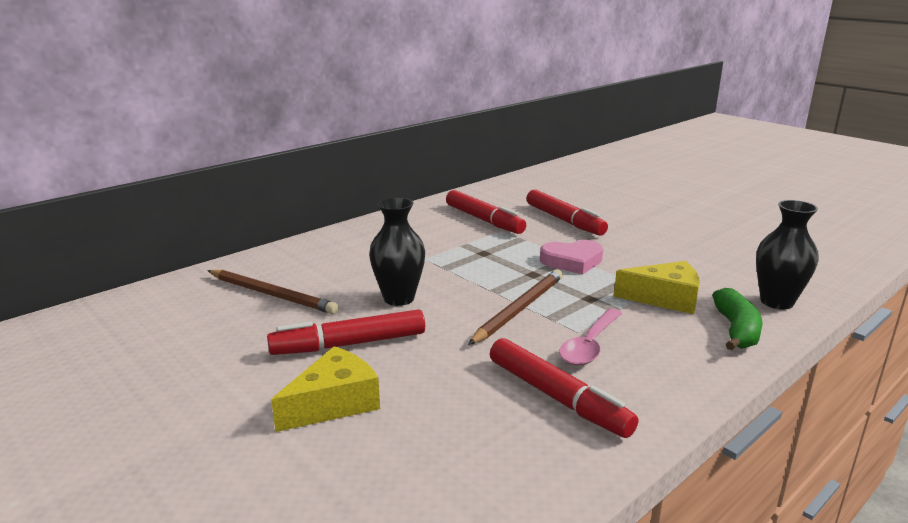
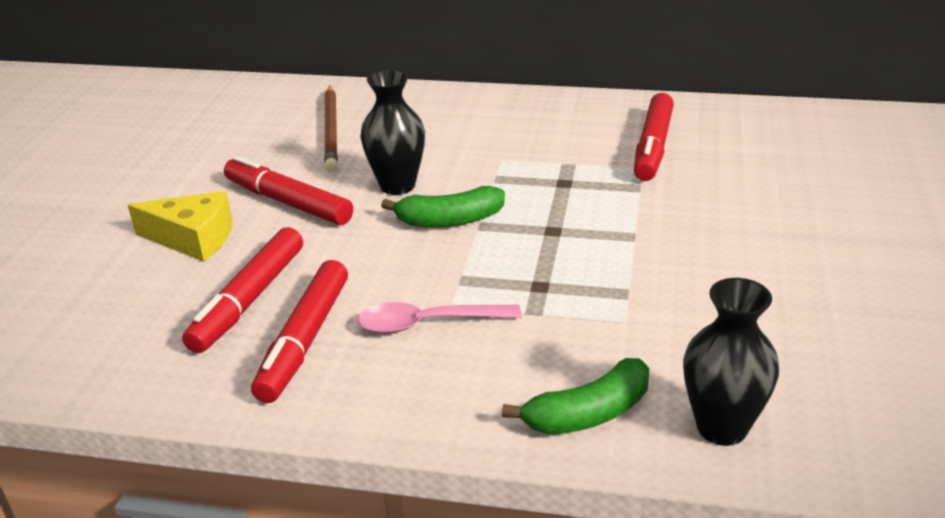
camera: 55 degrees right, 10 degrees up
(473, 298) = (449, 220): none -> green banana
(519, 309) = (457, 254): brown pencil -> none
(564, 220) = (740, 192): red marker -> red marker (248, 300)
(572, 261) = (623, 241): pink heart -> none
(665, 298) = (608, 336): yellow cheese -> none

